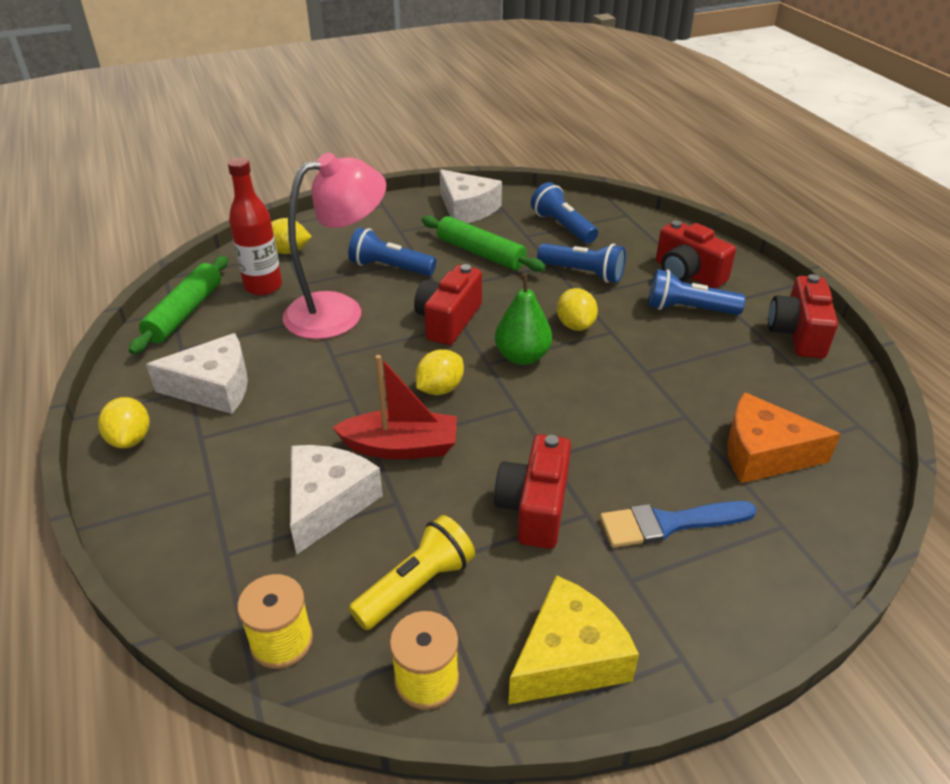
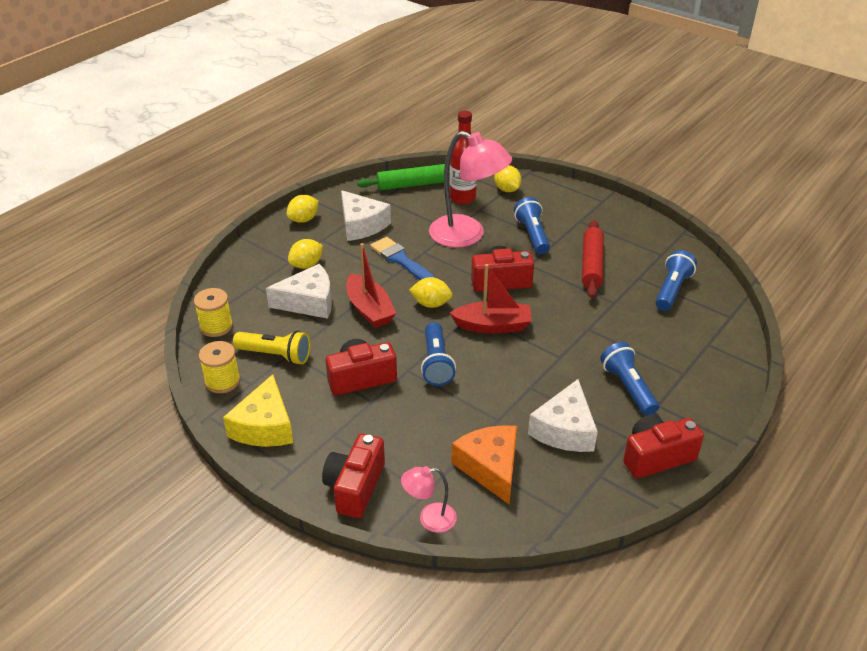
camera: 60 degrees right, 0 degrees up
(467, 209) = (642, 238): white cheese -> white cheese (565, 430)
(480, 253) = (592, 265): green rolling pin -> red rolling pin
(522, 357) = (493, 326): green pear -> red boat
(569, 657) = (265, 426): yellow cheese -> yellow cheese turned 75 degrees clockwise
(575, 325) = (550, 337): yellow lemon -> yellow lemon (306, 265)
(583, 273) = (619, 320): blue flashlight -> blue flashlight (436, 363)
(668, 523) = (389, 438): blue brush -> blue brush (401, 260)
(687, 274) = (677, 374): red camera -> red camera (355, 487)
(830, 540) = (429, 519): none -> pink lamp

